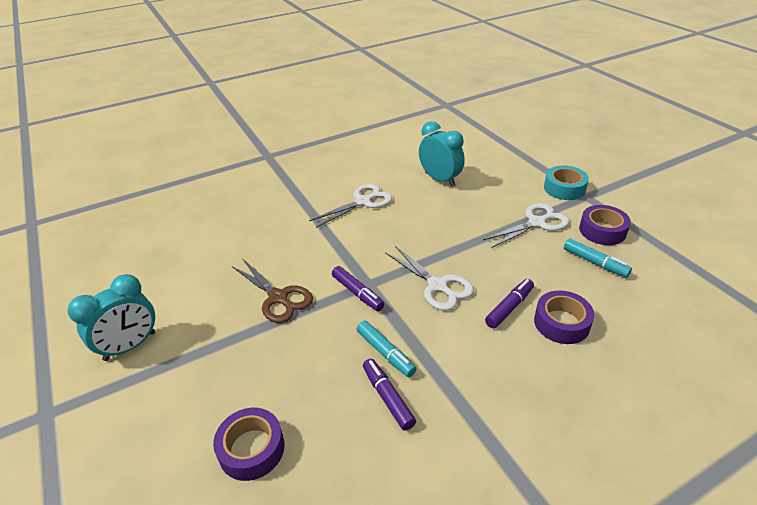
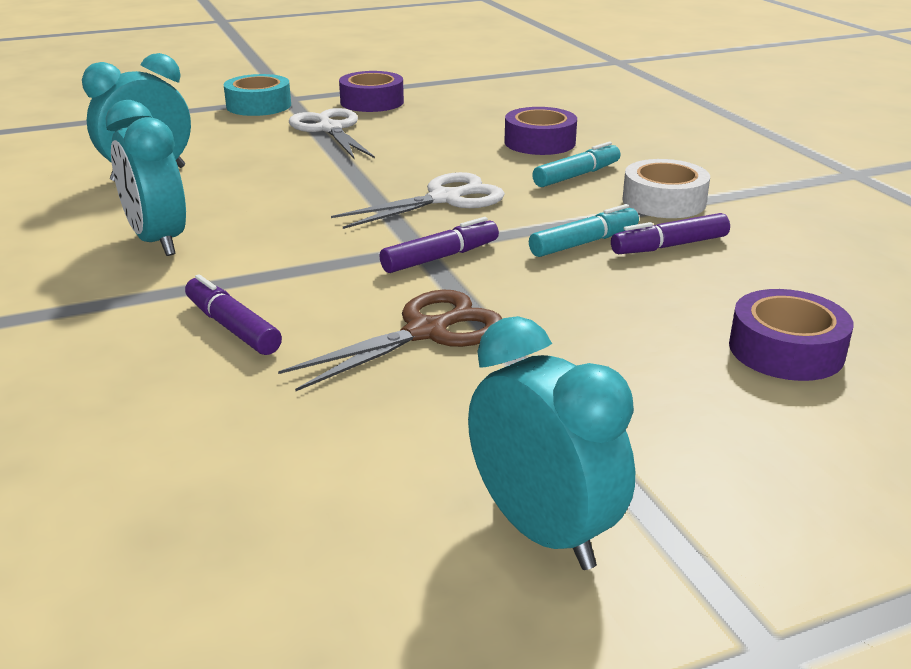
camera: 85 degrees left, 10 degrees down
(363, 202) = (157, 241): white scissors -> turquoise clock
(465, 398) = (664, 201): none -> white tape
(509, 307) = (505, 163): purple marker -> purple marker (232, 327)
(595, 263) = (434, 114): turquoise marker -> turquoise marker (577, 175)

